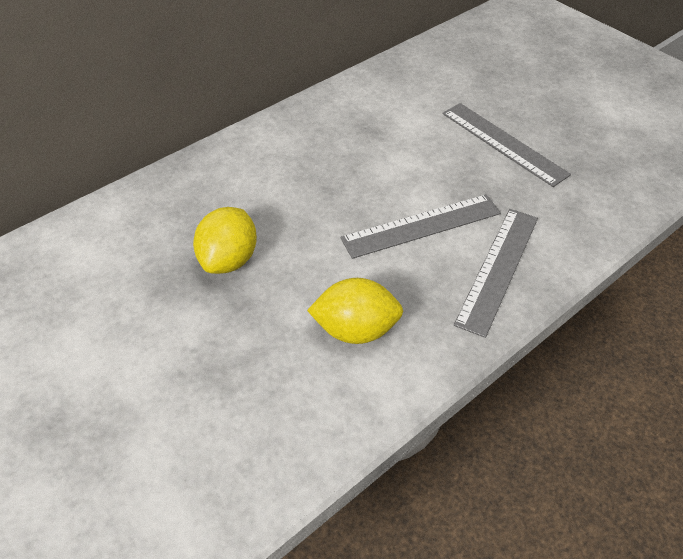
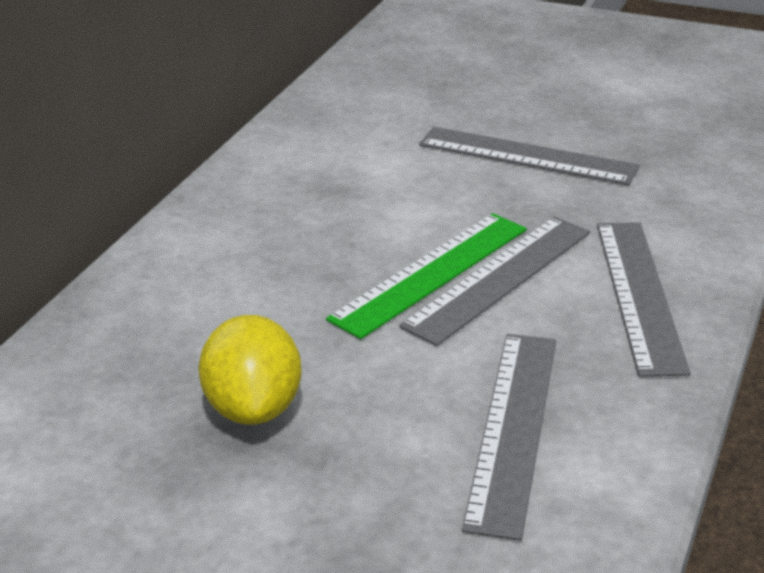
camera: 25 degrees left, 15 degrees down
(355, 330) = (513, 428): yellow lemon -> grey ruler
(384, 208) = (431, 273): none -> green ruler

